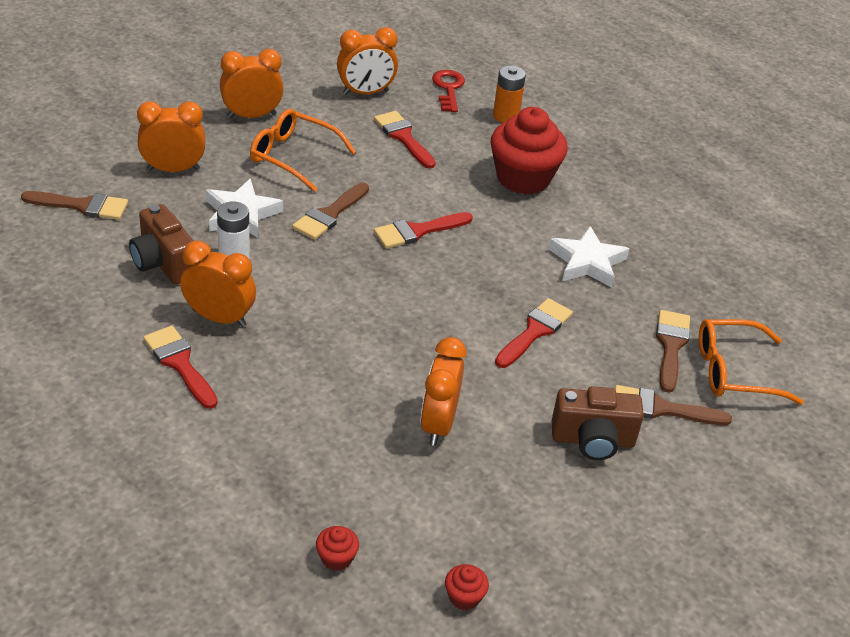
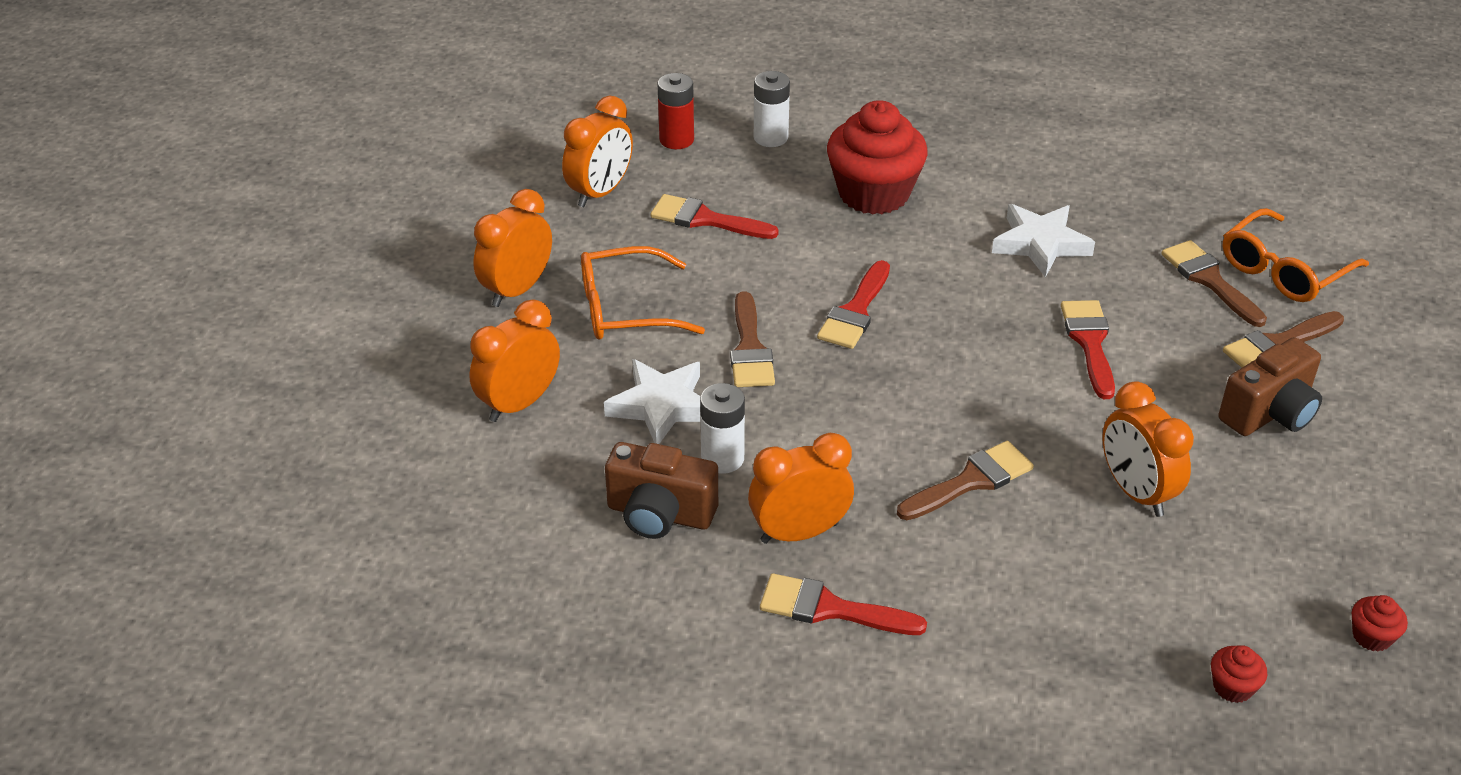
camera: 35 degrees left, 0 degrees up
(82, 206) = (478, 511): brown brush -> brown brush (971, 481)
(448, 88) = (676, 140): red key -> red battery
(505, 116) = (770, 137): orange battery -> white battery

